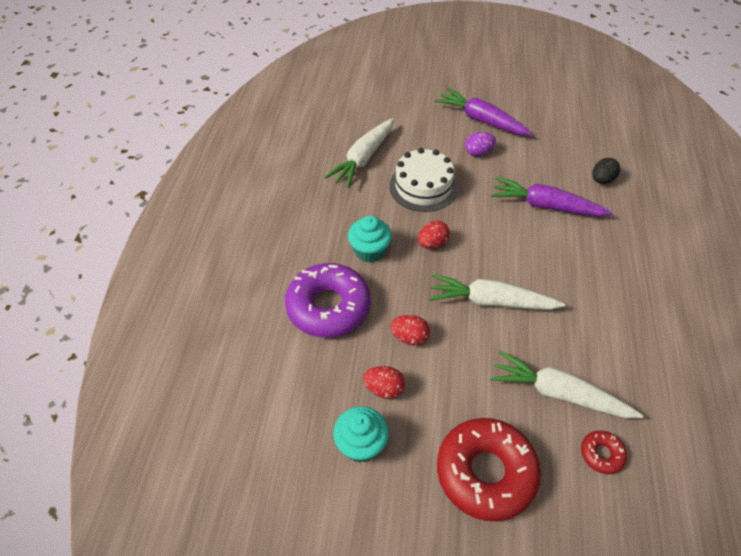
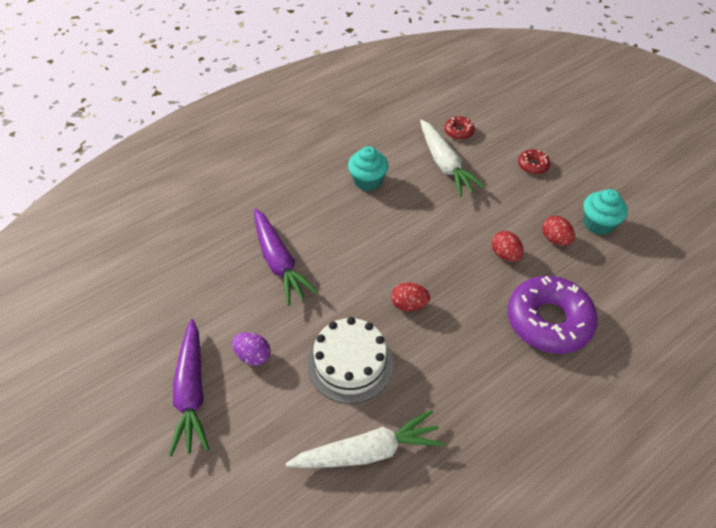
camera: 135 degrees left, 0 degrees up
(369, 251) = (468, 341): turquoise cupcake -> turquoise cupcake (367, 181)
(485, 472) = (533, 165): red donut -> red donut, size x0.44
(491, 301) = (419, 234): white carrot -> none
(602, 180) = (204, 245): black egg -> none

